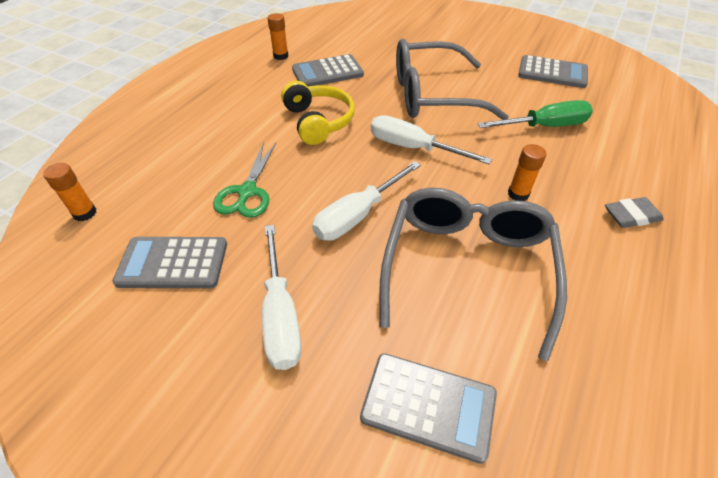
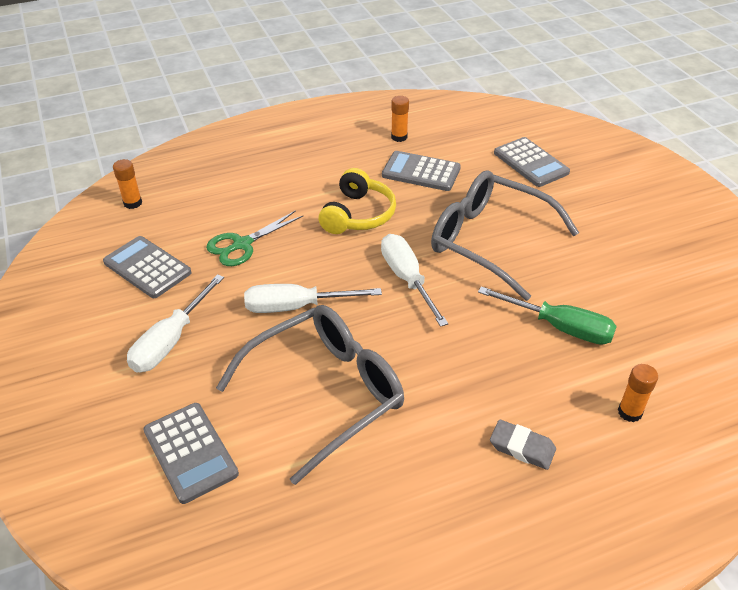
camera: 40 degrees right, 5 degrees down
(518, 194) = (444, 367): orange glue stick -> orange glue stick (629, 412)
(552, 73) = (654, 281): grey calculator -> grey calculator (531, 163)

